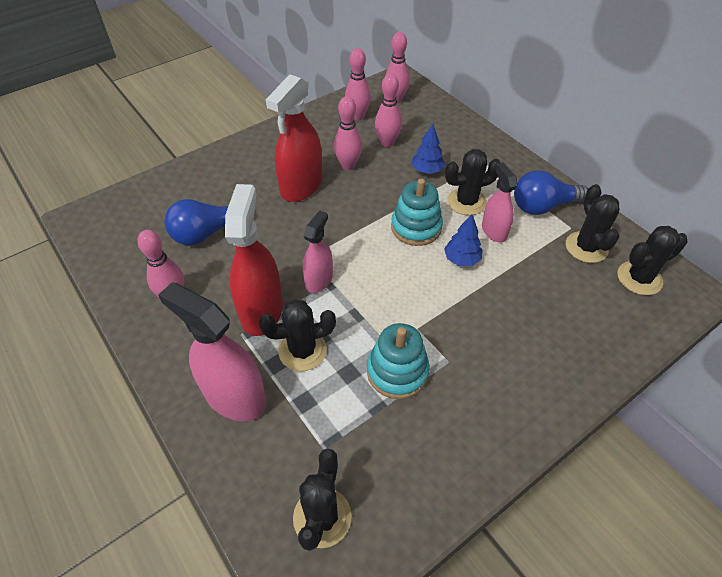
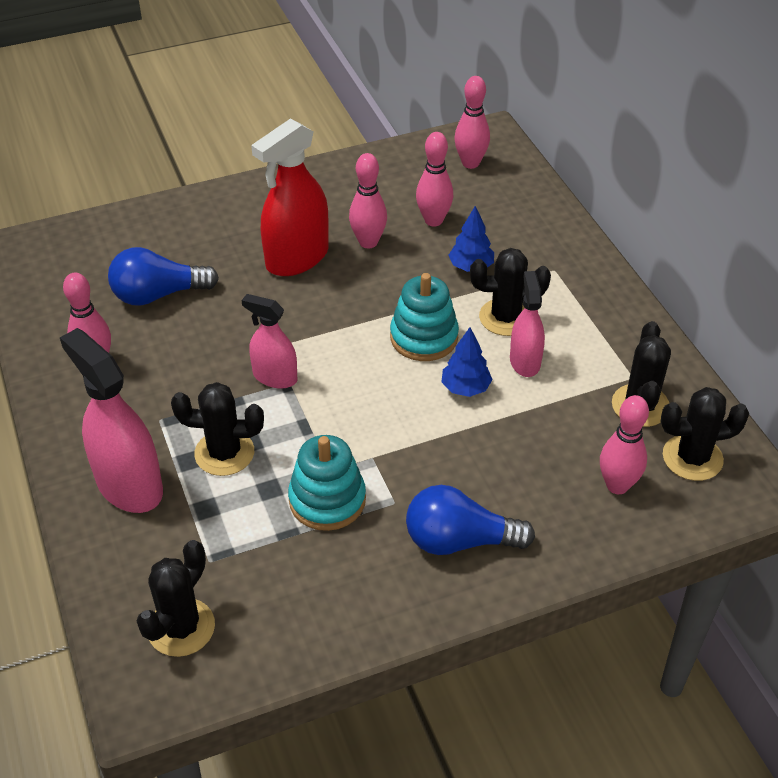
camera: 15 degrees right, 5 degrees down
(261, 310) = (193, 398): red spray bottle -> none
(319, 280) = (275, 377): pink spray bottle -> pink spray bottle turned 105 degrees counterclockwise
(357, 116) = (408, 178): pink bowling pin -> pink bowling pin (617, 485)
(542, 206) = (607, 342): blue light bulb -> blue light bulb (459, 540)

